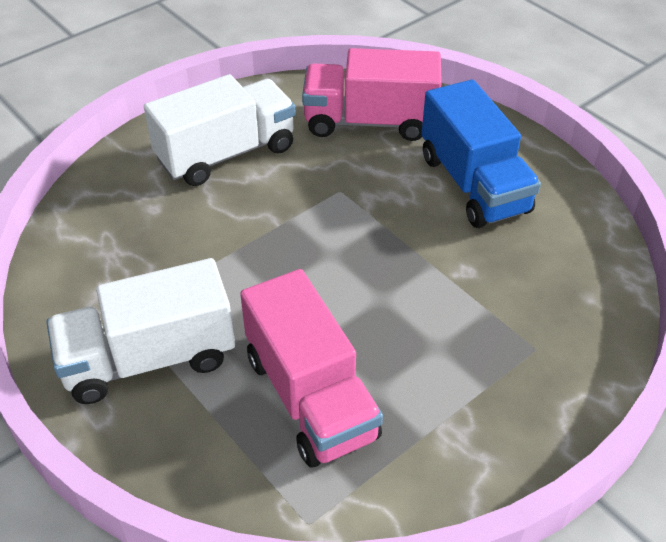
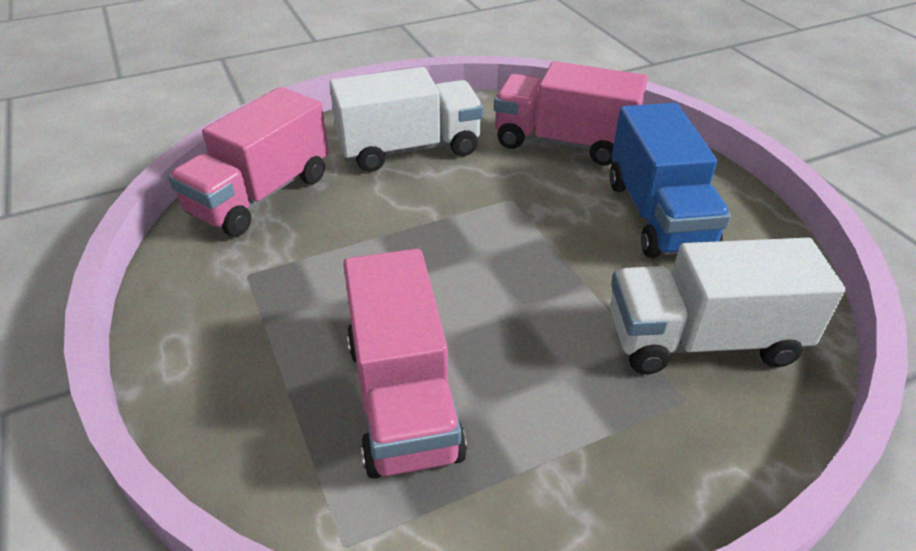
camera: 15 degrees right, 5 degrees down
(101, 230) = (261, 195): none -> pink truck
(149, 359) = (250, 322): white truck -> white truck (703, 340)

